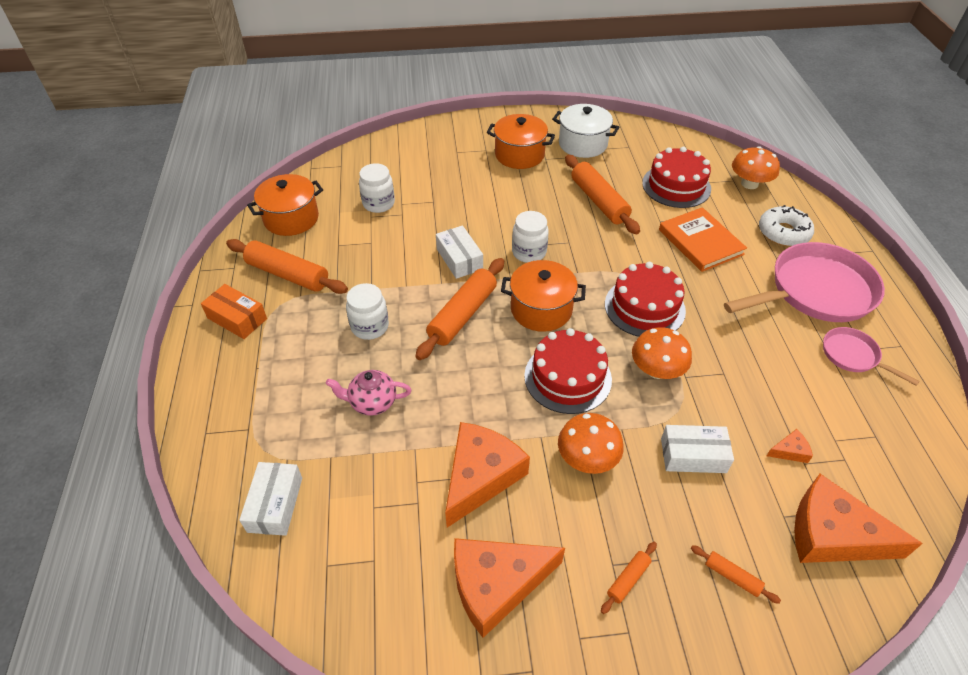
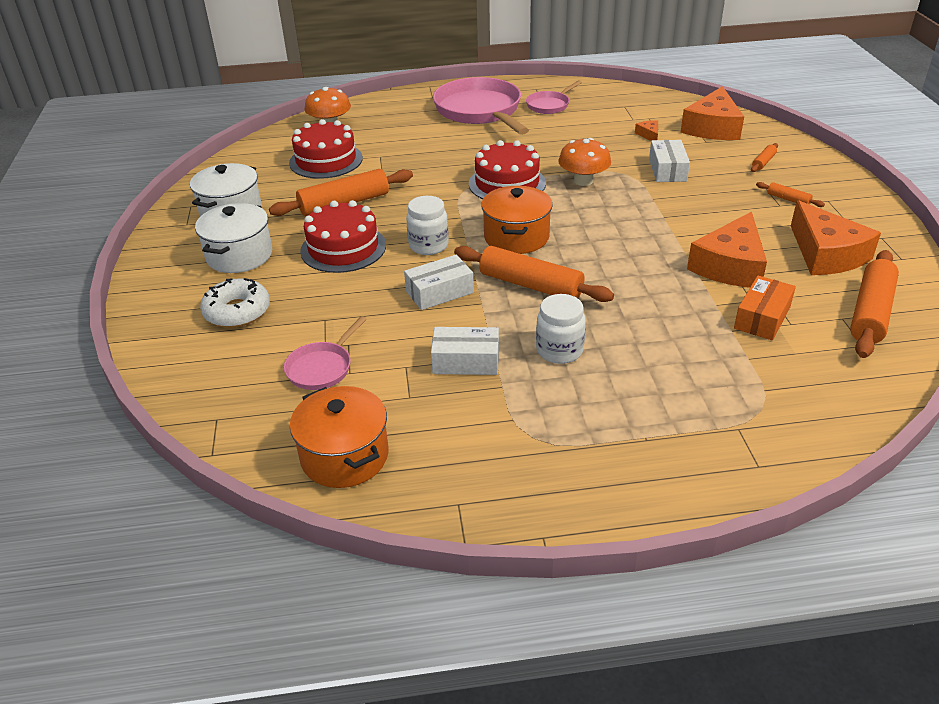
camera: 90 degrees left, 10 degrees down
(237, 318) = (564, 476): orange box -> orange box (762, 318)
(275, 504) = (821, 389): white box -> white box (466, 361)
(288, 274) = (471, 438): orange rolling pin -> orange rolling pin (870, 312)
(372, 402) = (669, 337): pink teapot -> none
(378, 204) = (322, 368): white jar -> pink pan
(480, 476) = (730, 265): orange cheese -> orange cheese turned 90 degrees counterclockwise
(519, 155) = (239, 255): orange pot -> white pot
(567, 377) = (603, 223): red cake -> red cake (343, 248)
(587, 458) = (689, 214): orange mushroom -> none
(700, 242) = (415, 153): orange book -> none
(783, 233) = (405, 117): white donut -> white donut (237, 311)

